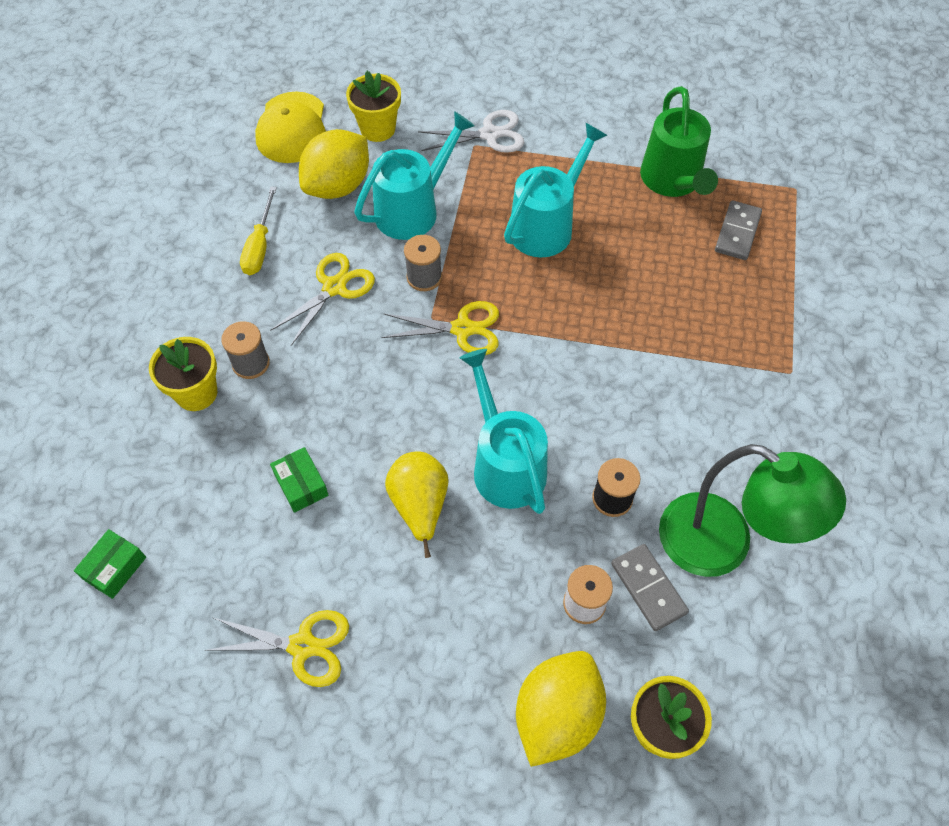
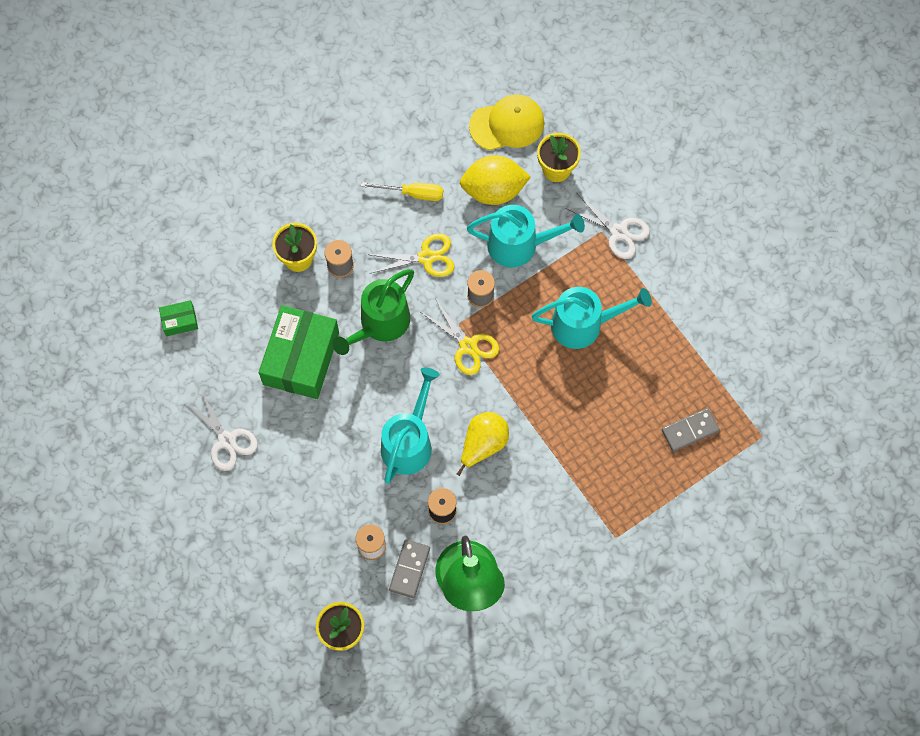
camera: 45 degrees right, 10 degrees up
(260, 246) = (412, 193): yellow screwdriver -> yellow screwdriver turned 135 degrees counterclockwise
(292, 128) = (507, 124): yellow cap -> yellow cap turned 150 degrees counterclockwise
(301, 485) = (301, 358): green box -> green box, size x2.24
(302, 646) = (226, 440): yellow scissors -> white scissors
(420, 505) = (346, 423): yellow pear -> yellow pear (483, 444)
(557, 715) = (305, 581): yellow lemon -> none
(673, 181) = (692, 363): green watering can -> green watering can (380, 324)

